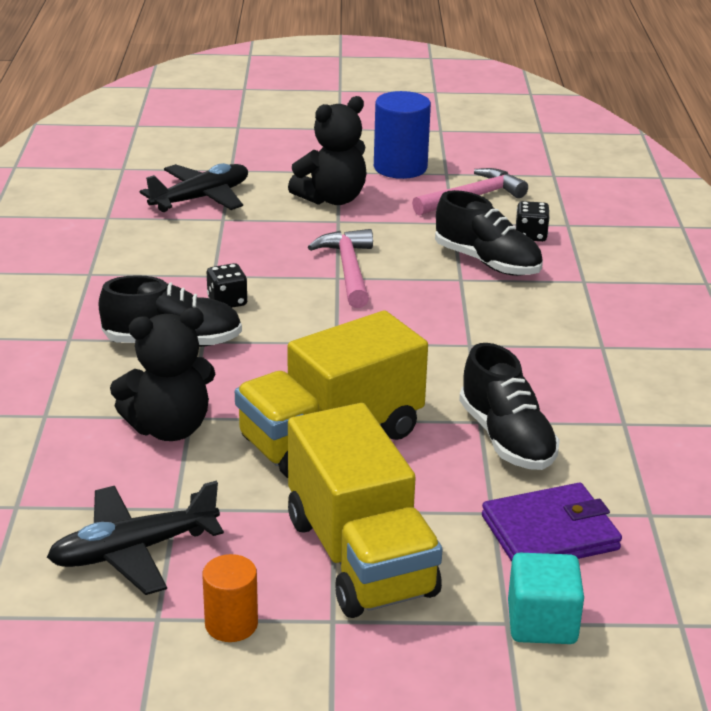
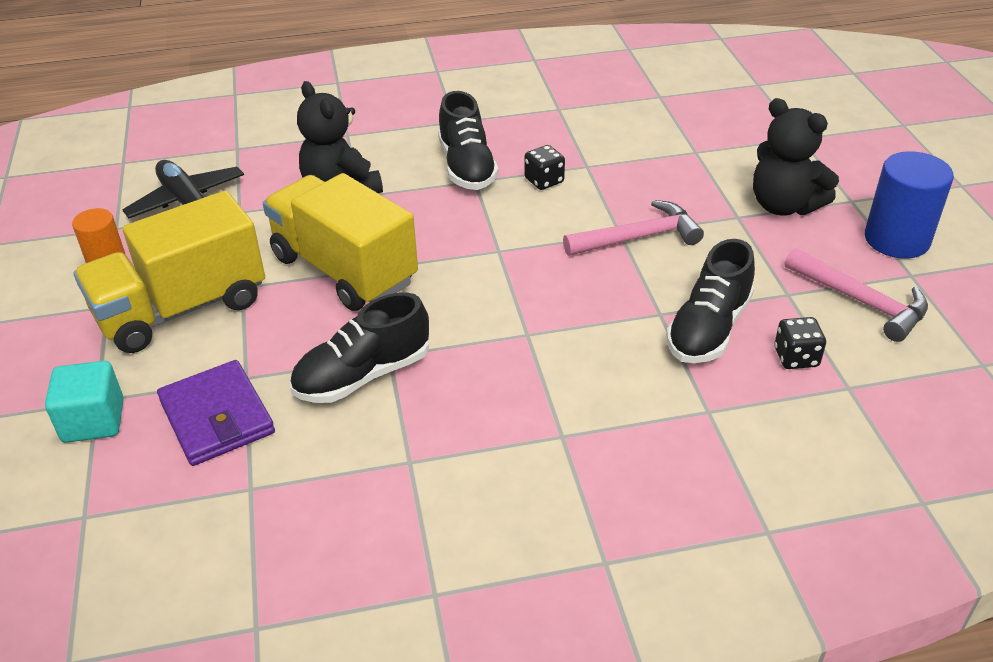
camera: 80 degrees right, 10 degrees up
(201, 198) = (728, 133): black plane -> none

